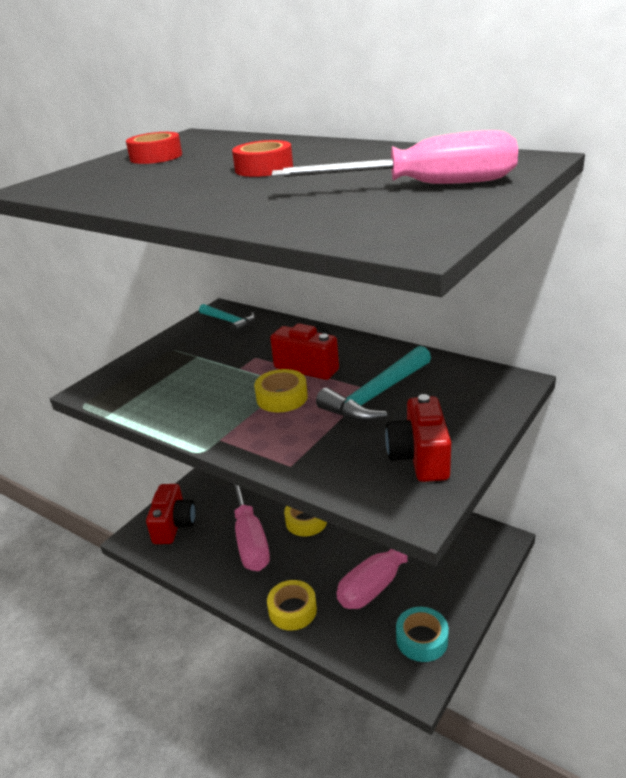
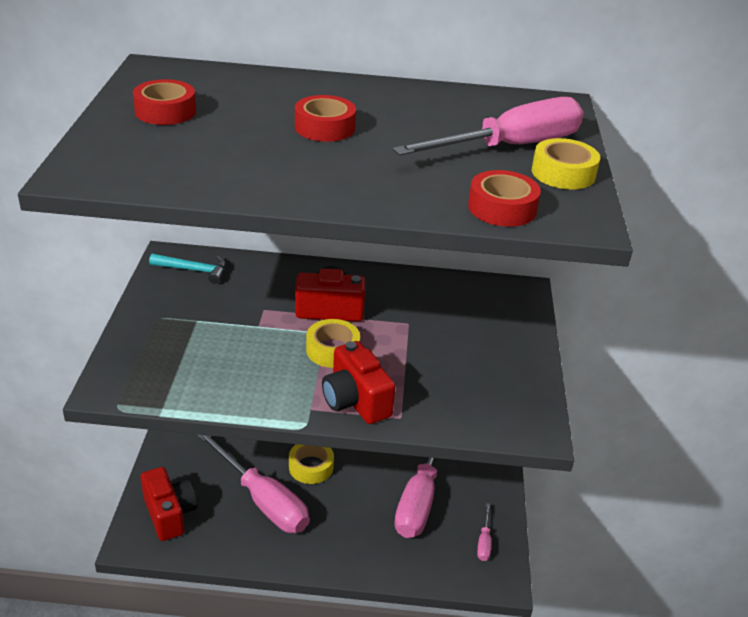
camera: 35 degrees left, 5 degrees up
(292, 610) = (356, 557): yellow tape -> yellow tape (563, 173)
(339, 228) = (502, 208): none -> red tape
(376, 395) = (419, 328): turquoise hammer -> none
(420, 457) = (502, 381): red camera -> red camera (355, 401)
(422, 639) = (484, 542): turquoise tape -> pink screwdriver

